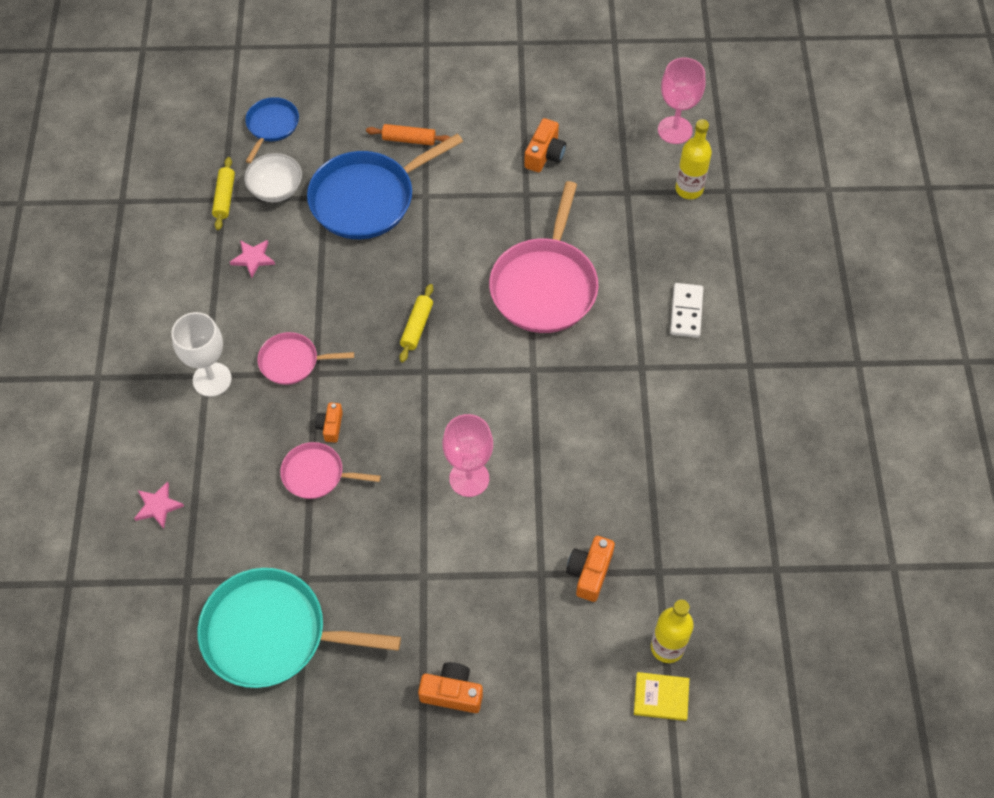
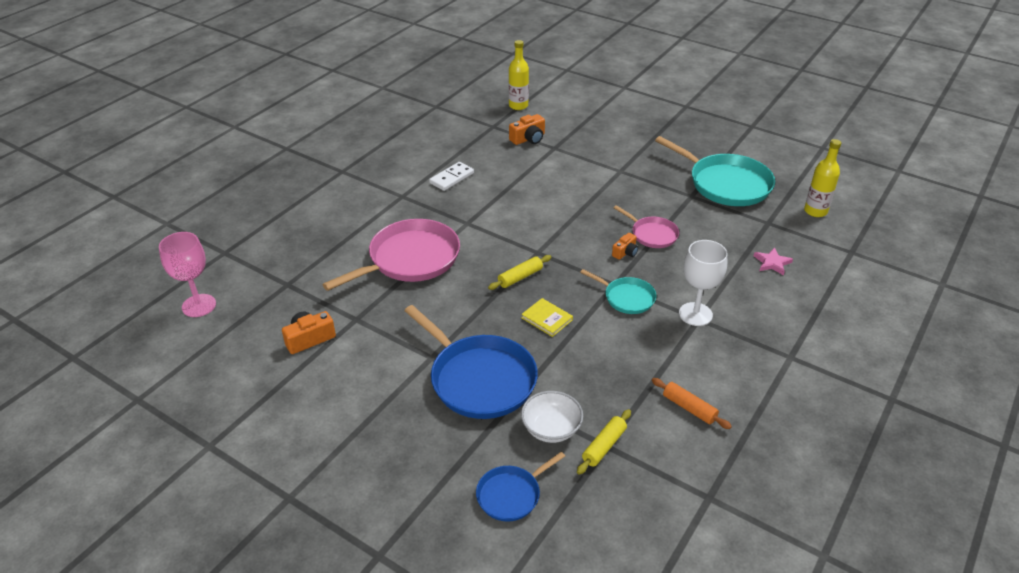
camera: 145 degrees left, 20 degrees down
(253, 258) = (611, 381): pink star -> none
(292, 362) = (627, 298): pink pan -> turquoise pan
(367, 199) = (479, 379): blue pan -> blue pan turned 45 degrees clockwise
(409, 140) = (399, 409): orange rolling pin -> orange rolling pin (689, 408)
(452, 693) = (639, 131): orange camera -> none
(469, 478) = (557, 195): pink goblet -> none
(661, 697) = (538, 95): yellow book -> yellow book (547, 319)
(686, 312) = (342, 207): white domino -> white domino (452, 178)
(689, 189) = (246, 265): yellow bottle -> yellow bottle (815, 211)

